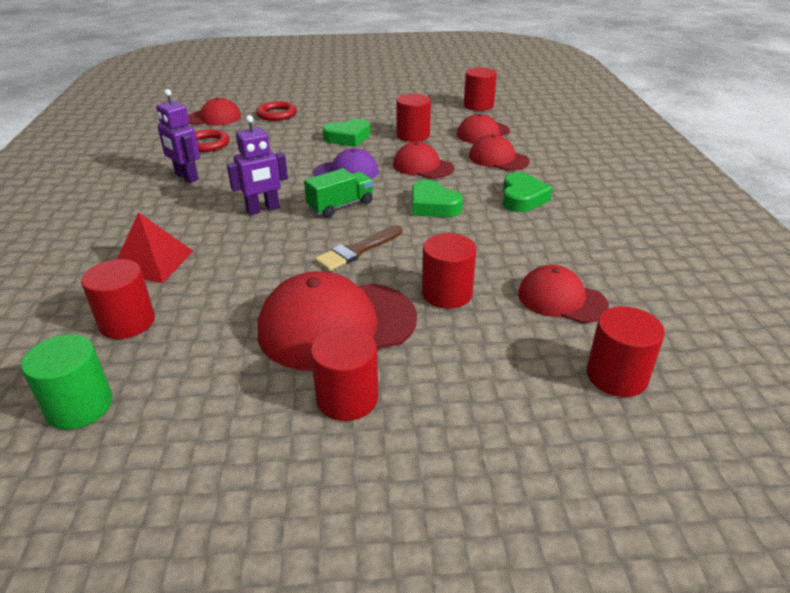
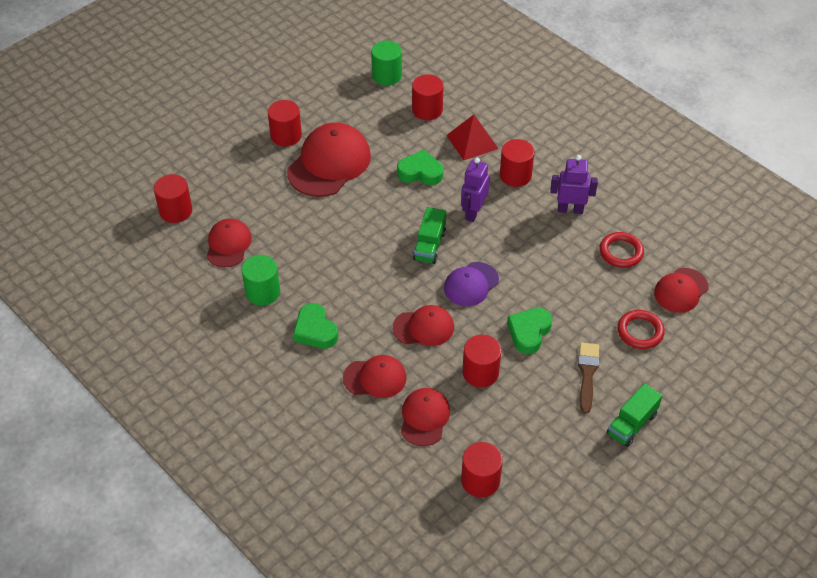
camera: 140 degrees right, 15 degrees up
(353, 93) = (631, 424): none -> green truck
(357, 250) = (373, 214): brown brush -> brown brush (587, 374)
(433, 206) = (369, 283): green heart -> green heart (420, 172)
(447, 293) = (293, 213): red cylinder -> red cylinder (515, 175)
(552, 242) = (262, 292): none -> green cylinder
(561, 299) = (228, 244): red cap -> red cap turned 75 degrees counterclockwise

